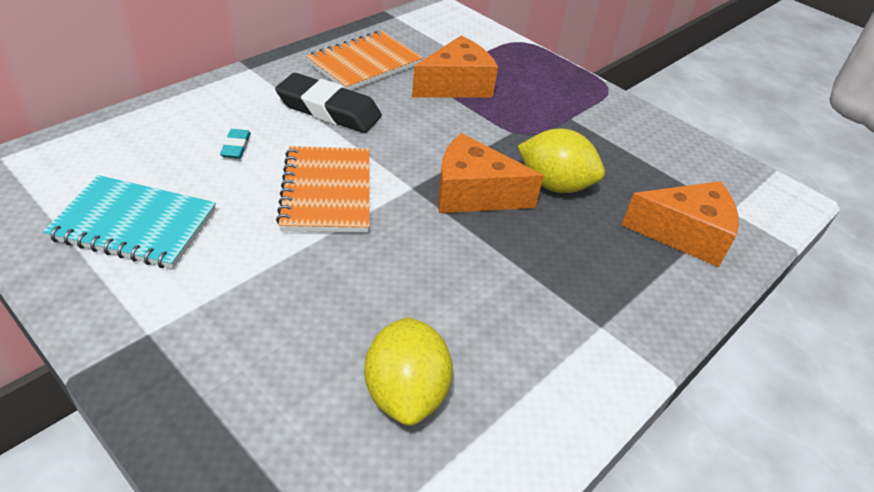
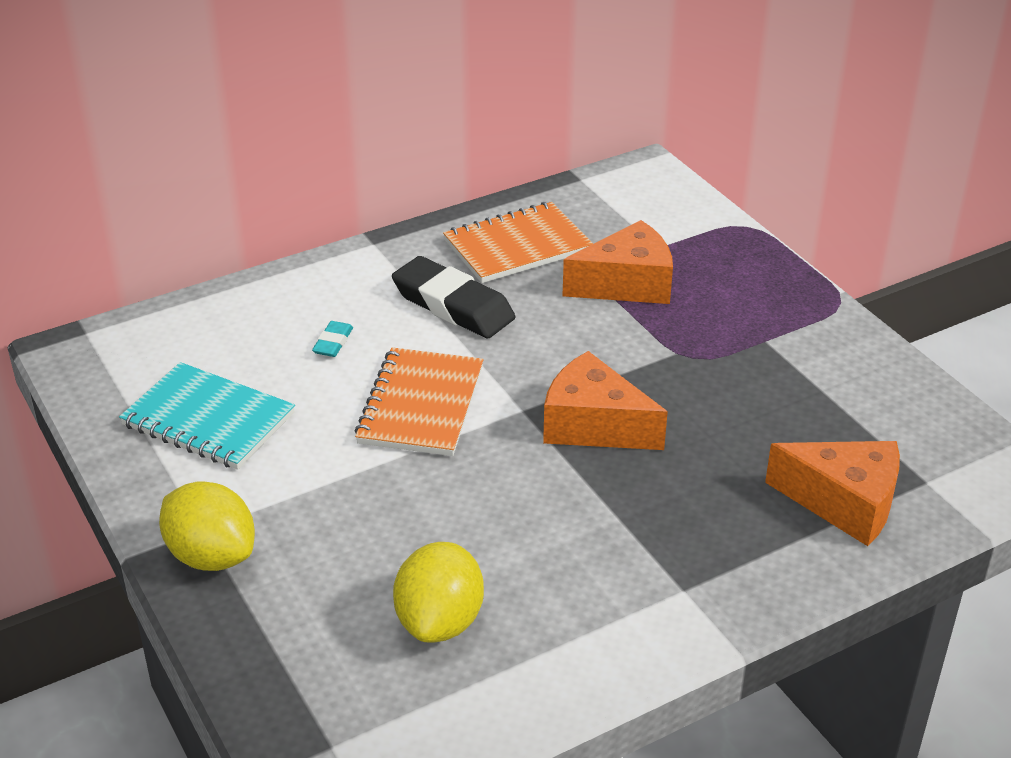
camera: 20 degrees right, 5 degrees down
(554, 185) = (701, 425): yellow lemon -> yellow lemon (211, 556)

